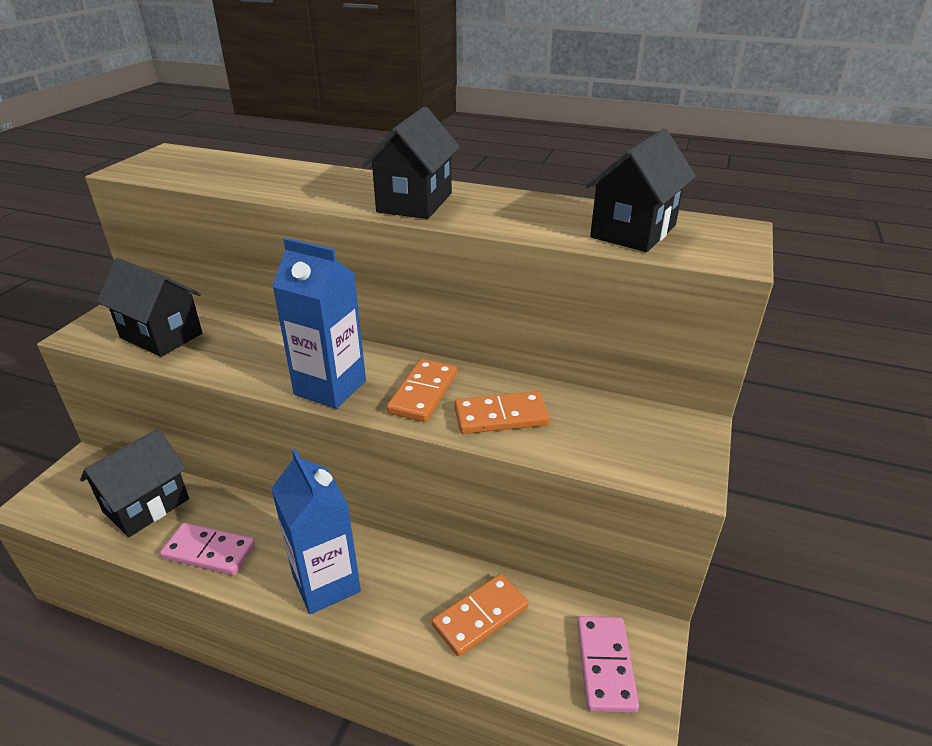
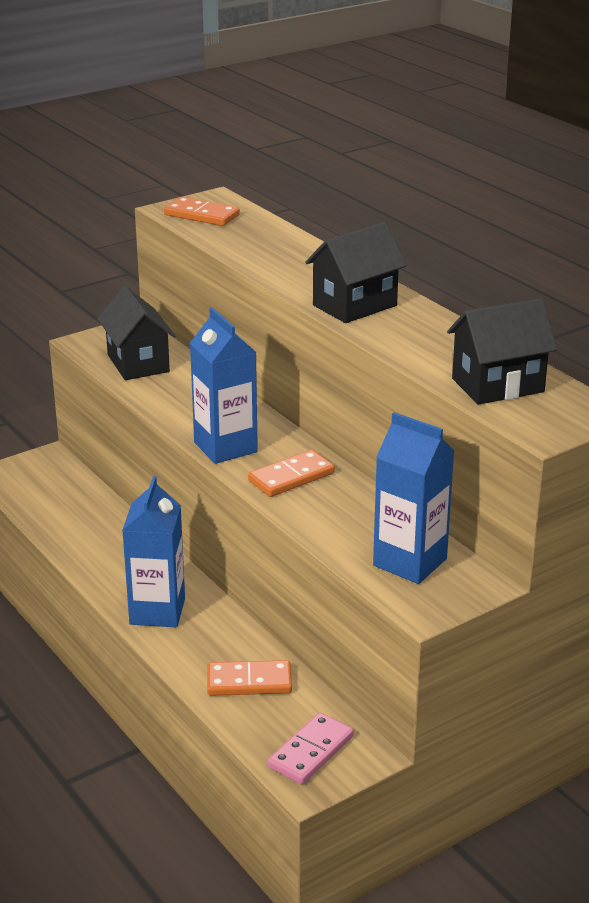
camera: 35 degrees right, 5 degrees down
(146, 505) = (73, 506): black house -> none
(209, 552) = (93, 556): pink domino -> none
(501, 416) = (332, 515): orange domino -> orange domino (202, 215)
(617, 433) = (410, 562): none -> blue carton

